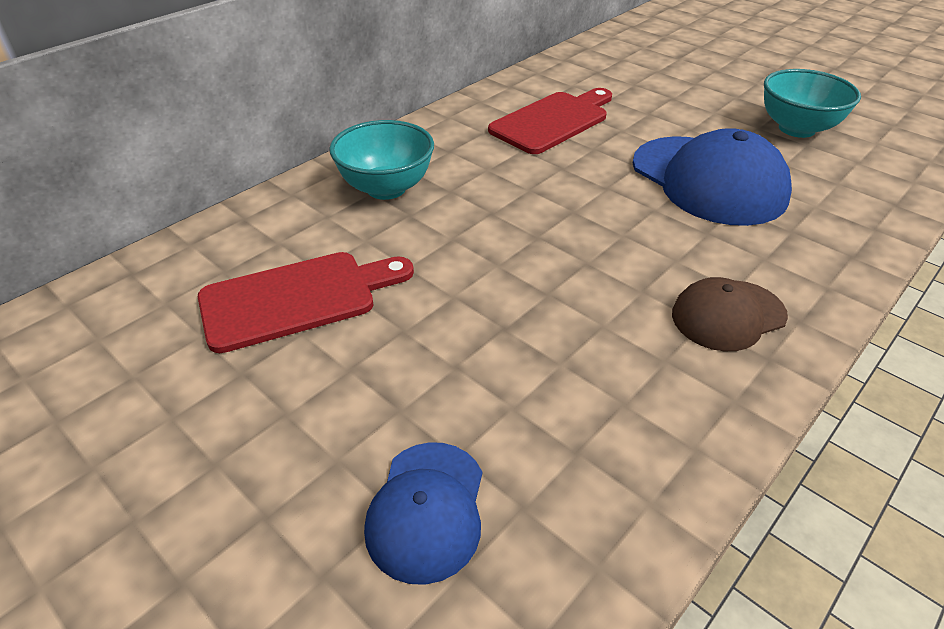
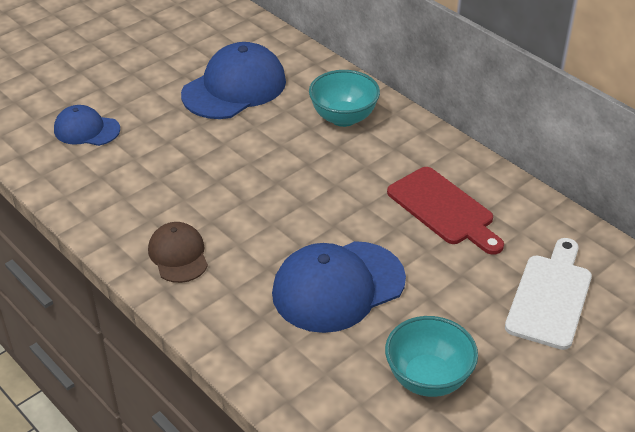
camera: 95 degrees right, 0 degrees up
(297, 299) = (234, 87): red cutting board -> blue cap
(654, 75) = (550, 297): none -> white cutting board

